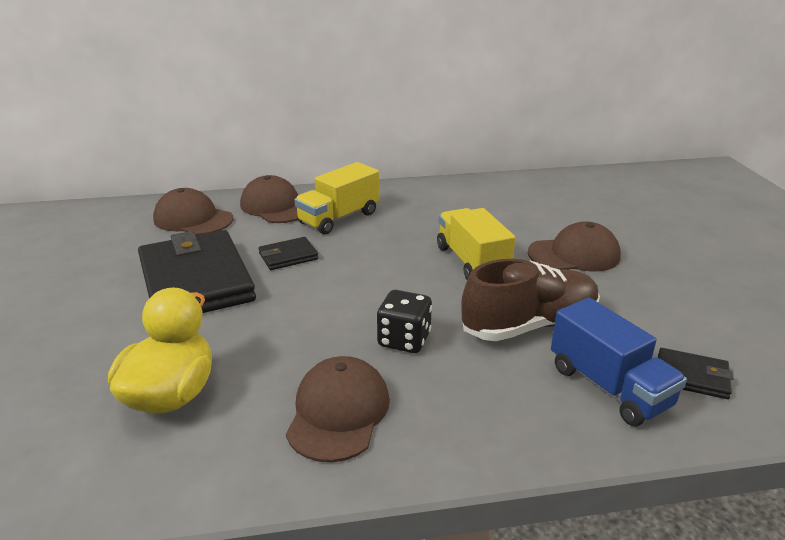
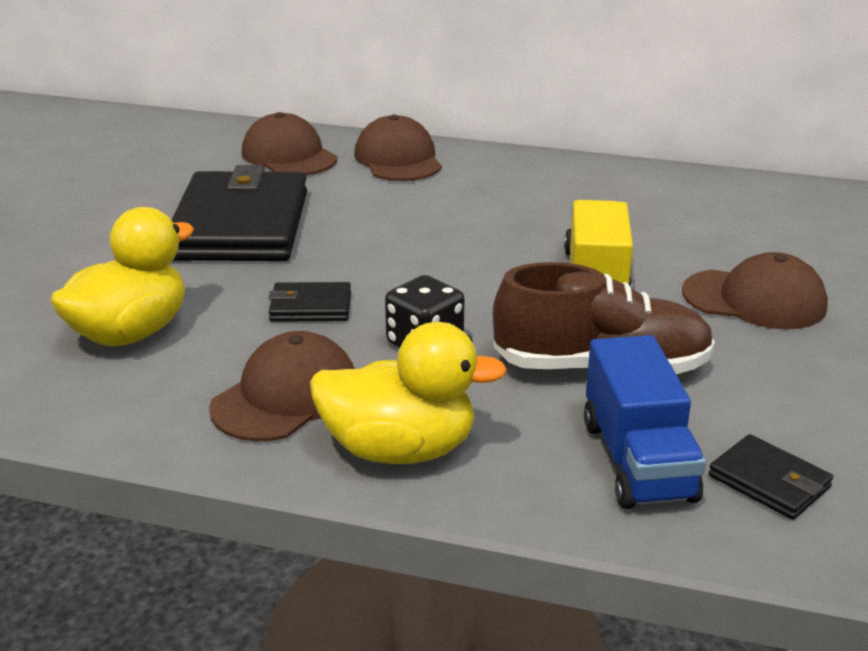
camera: 25 degrees right, 0 degrees up
(288, 256) = (366, 221): black wallet -> black wallet (310, 307)
(339, 218) = (466, 188): yellow truck -> none
(455, 430) = (400, 450): none -> yellow duck

